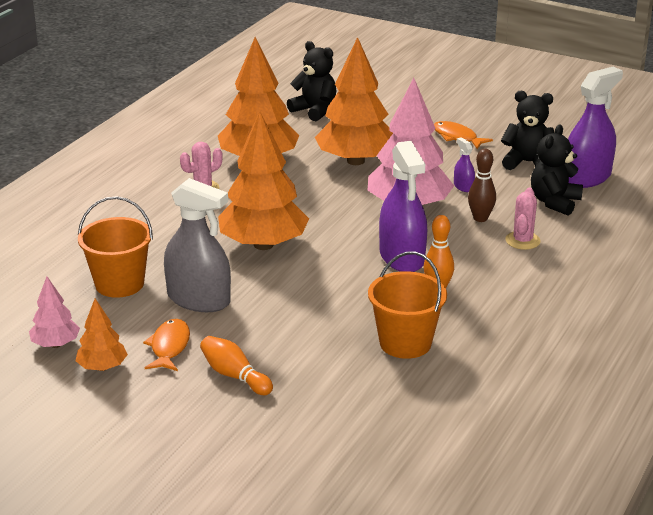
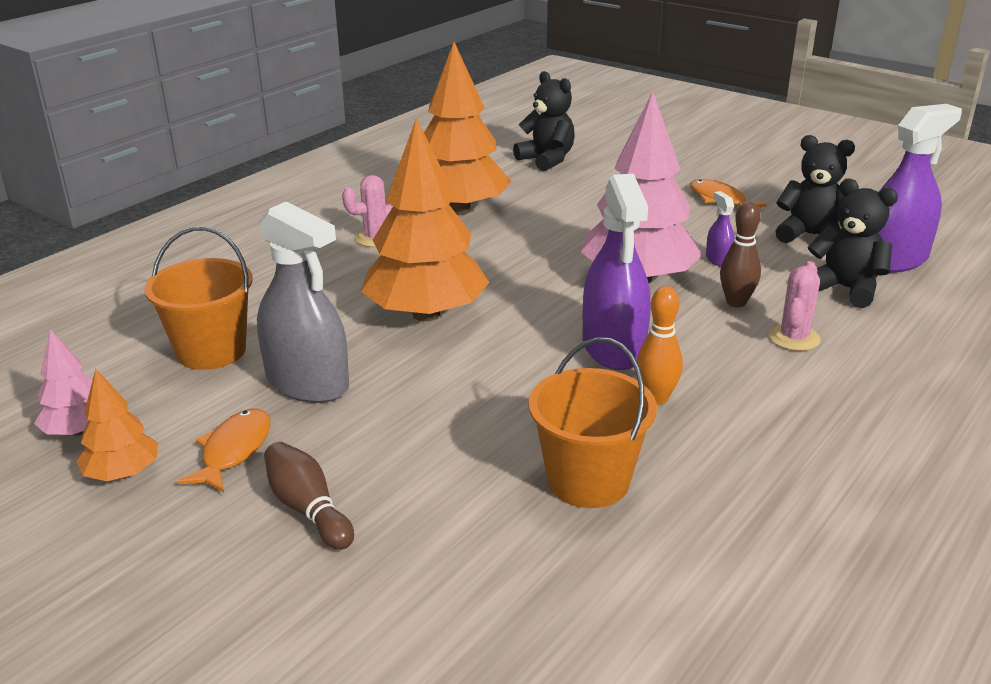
camera: 10 degrees right, 0 degrees up
(234, 376) = (308, 509): orange bowling pin -> brown bowling pin
(355, 161) = (581, 219): orange tree -> none
(554, 202) = (845, 289): black teddy bear -> black teddy bear turned 90 degrees clockwise

